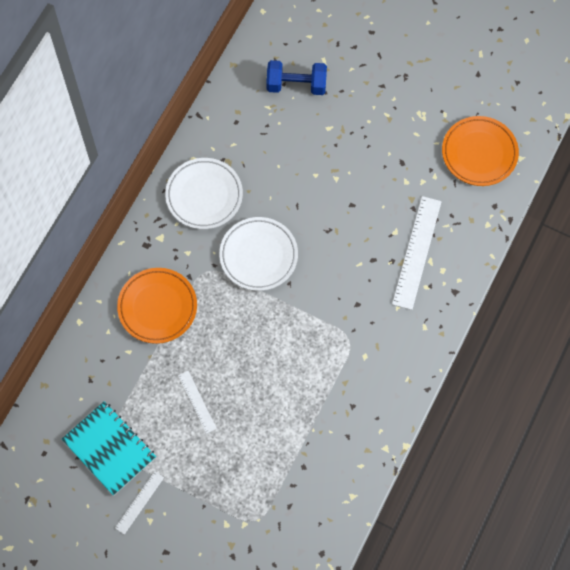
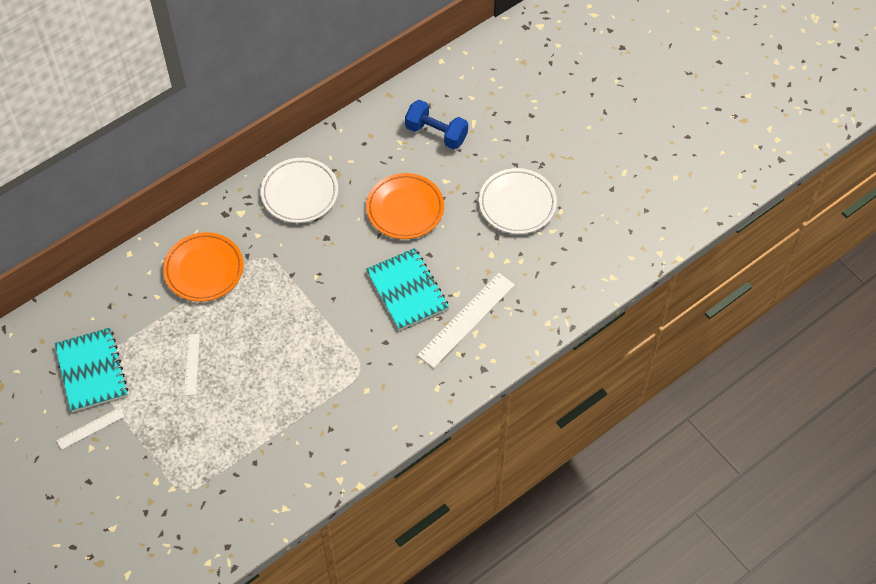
camera: 25 degrees right, 10 degrees down
(258, 256) = (319, 263): white plate -> white plate (517, 204)
(350, 247) = (407, 290): none -> turquoise notebook
(479, 153) = (574, 257): orange plate -> orange plate (405, 209)

